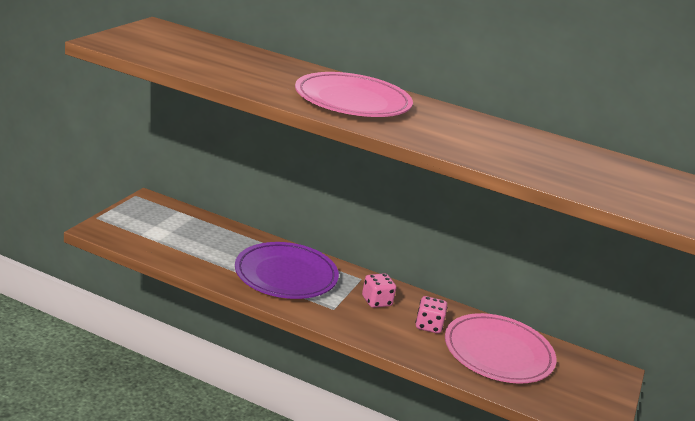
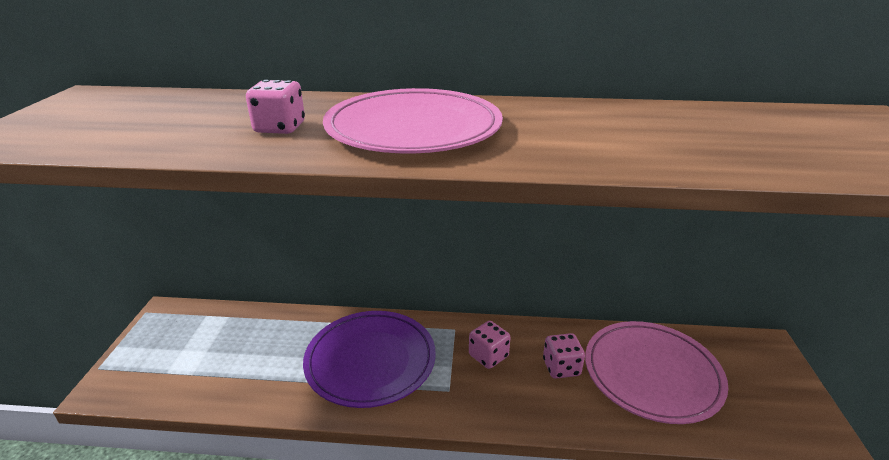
camera: 15 degrees left, 5 degrees up
(270, 78) = (280, 128): none -> pink dice

